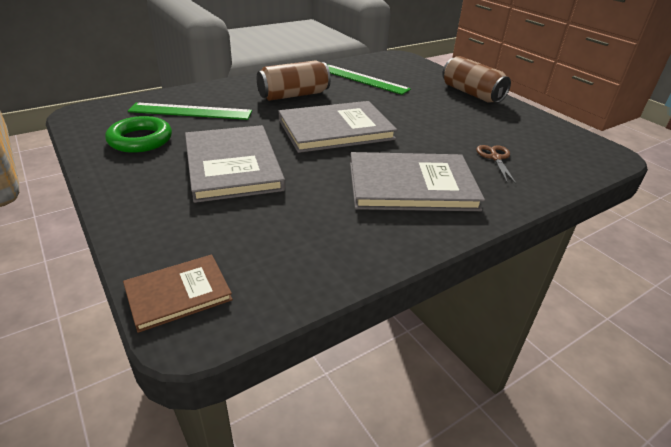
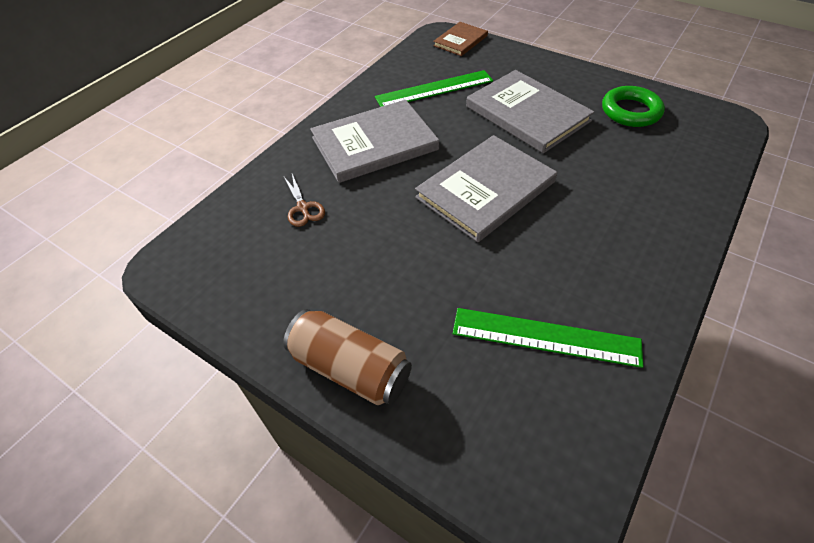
camera: 160 degrees right, 15 degrees up
(191, 111) = (651, 160): green ruler -> green ruler (434, 89)
(293, 95) = (592, 238): brown can -> none

